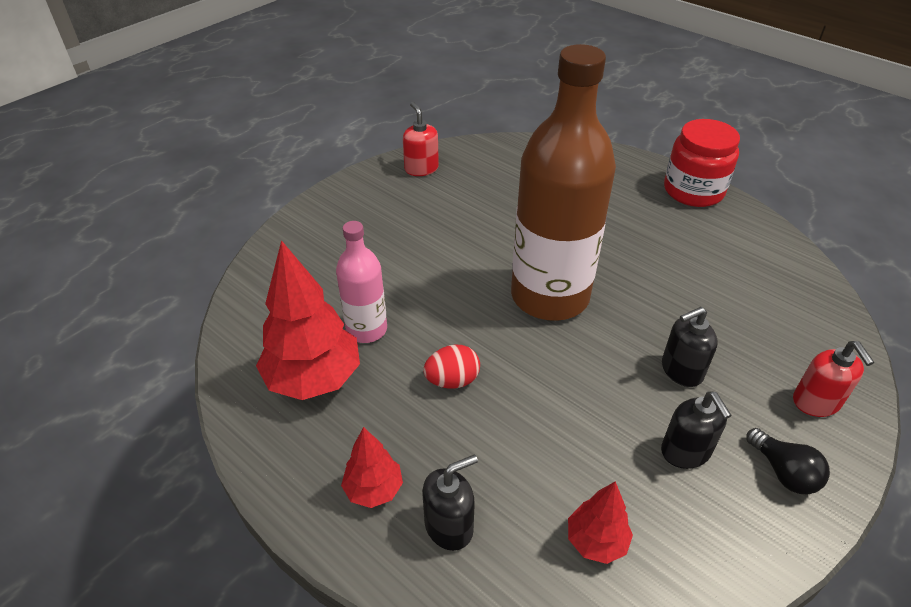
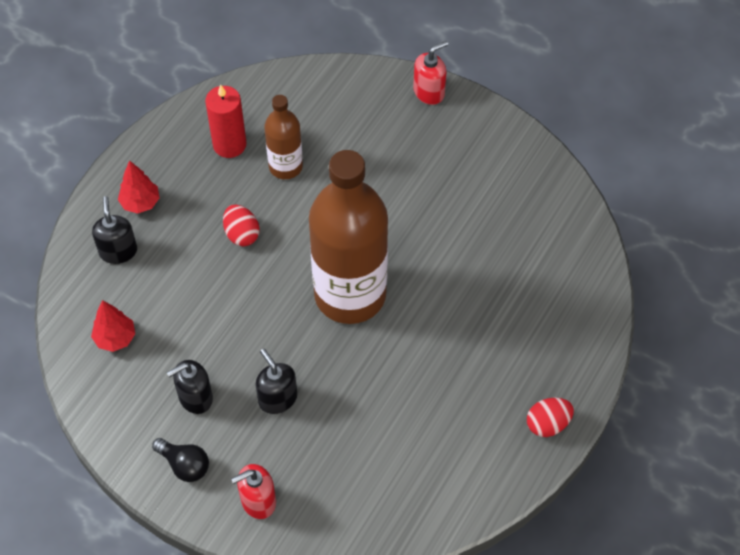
camera: 80 degrees right, 15 degrees up
(314, 379) = (229, 144): red tree -> red candle
(366, 329) = (285, 166): pink bottle -> brown bottle
(421, 168) = (521, 163): red soap dispenser -> red soap dispenser (429, 92)
(449, 526) = (118, 251): black soap dispenser -> black soap dispenser turned 150 degrees counterclockwise
(693, 191) = (547, 424): red jar -> red egg
(783, 472) = (184, 465): black light bulb -> black light bulb turned 105 degrees counterclockwise

